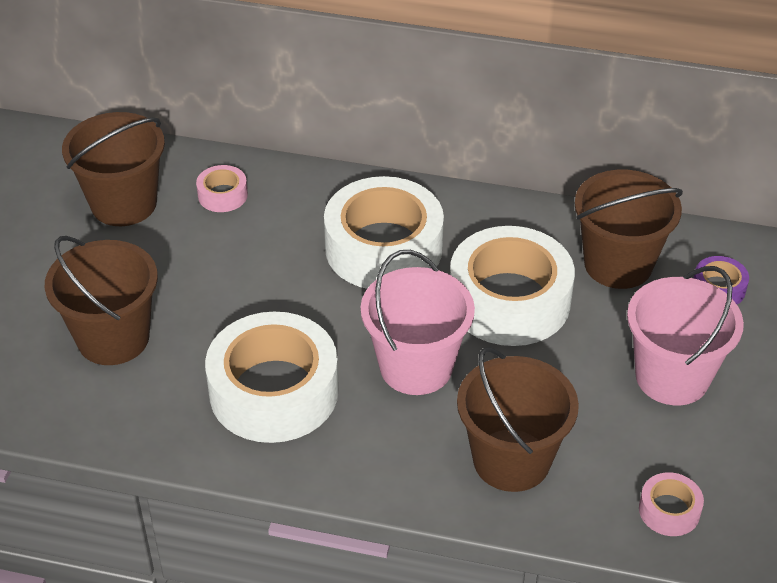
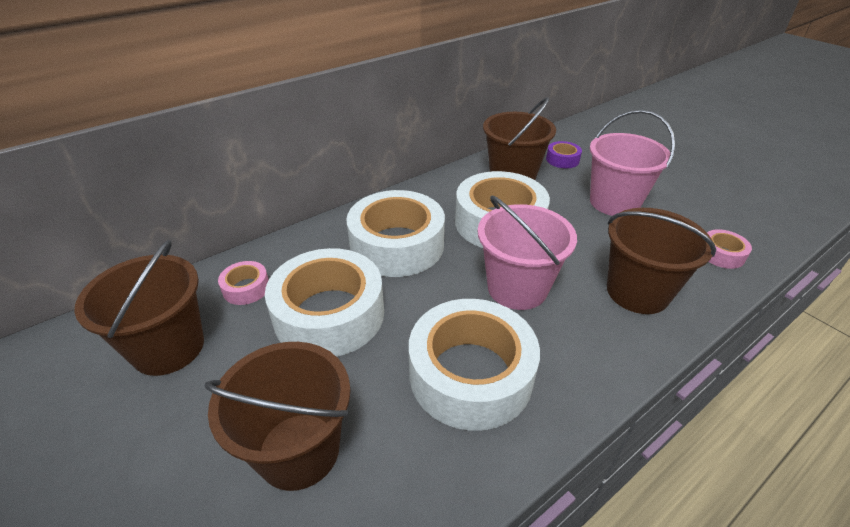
camera: 50 degrees left, 5 degrees down
(248, 265) = (329, 314): none -> white tape

